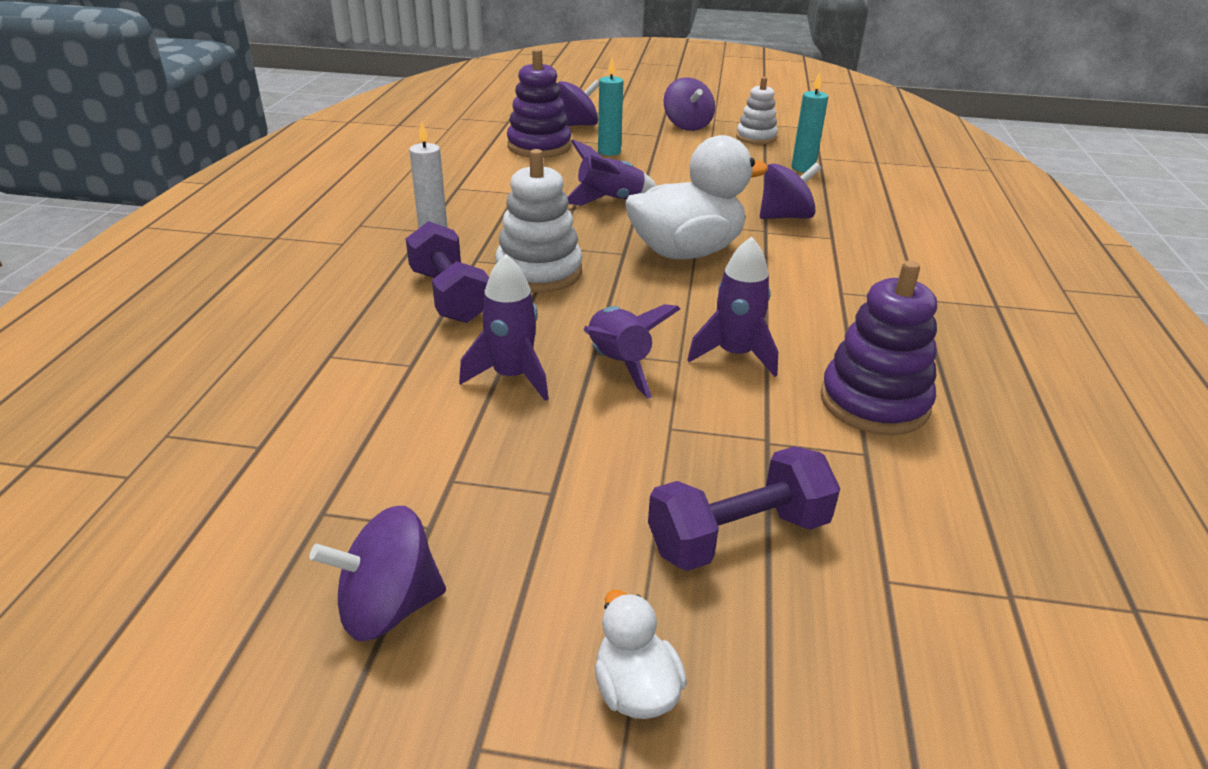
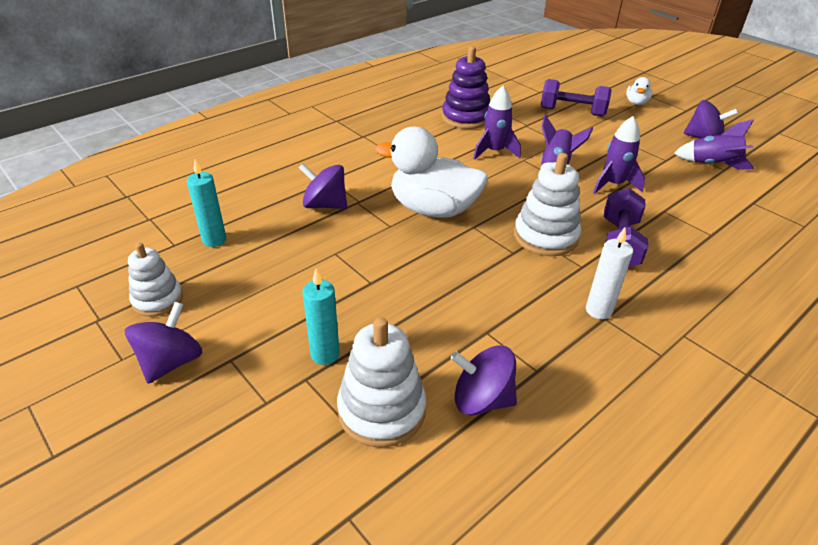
camera: 140 degrees left, 5 degrees up
(539, 146) = (381, 410): purple stacking toy -> white stacking toy
(577, 125) = (279, 442): purple spinning top -> purple spinning top (482, 399)
(610, 200) = (419, 280): purple rocket -> purple rocket (712, 165)

